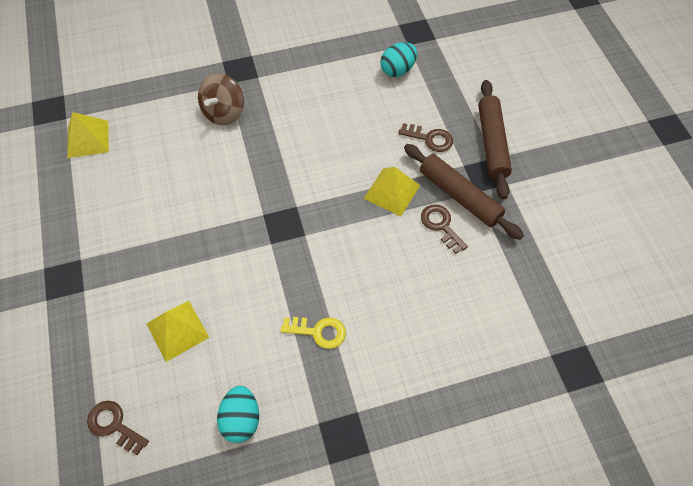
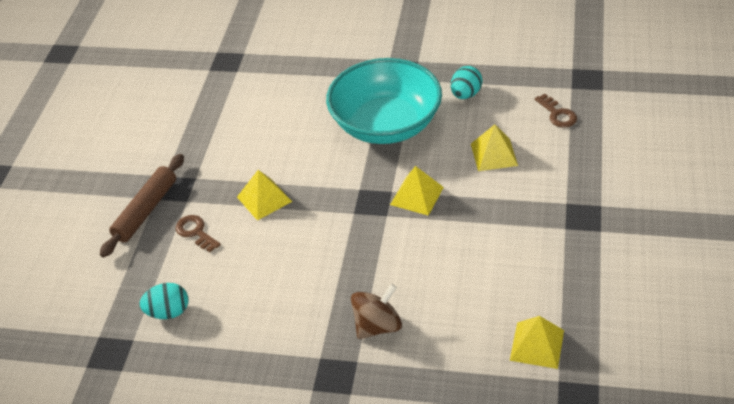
camera: 150 degrees left, 15 degrees down
(242, 246) = (417, 196): none -> yellow pyramid
(318, 331) = (386, 124): yellow key -> turquoise bowl
(441, 226) = (244, 162): brown key -> none
(459, 196) = (211, 178): brown rolling pin -> none

